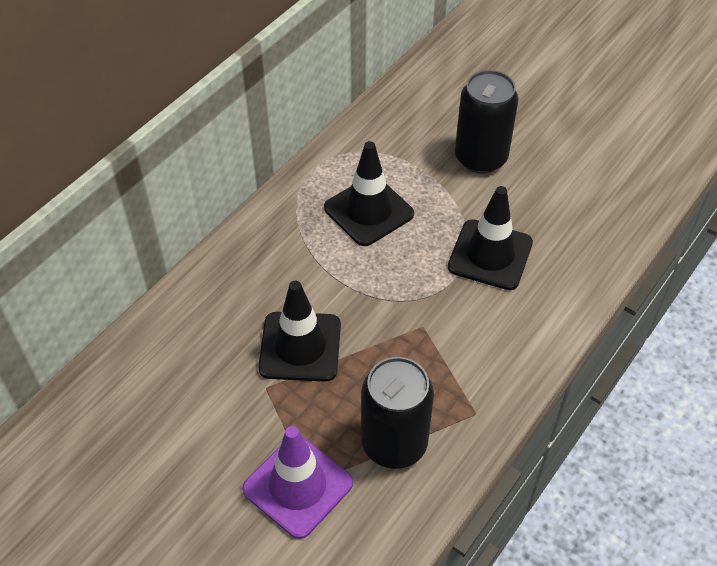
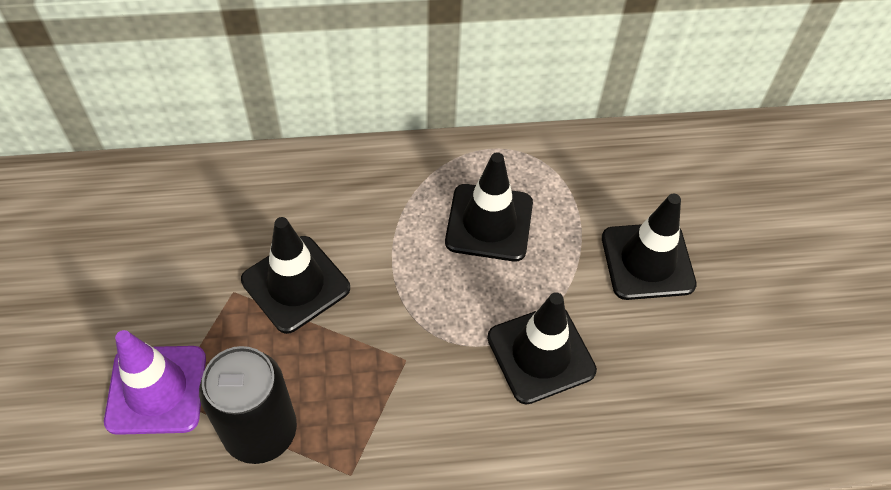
camera: 45 degrees right, 5 degrees up
(480, 158) = (647, 261): black can -> black traffic cone

